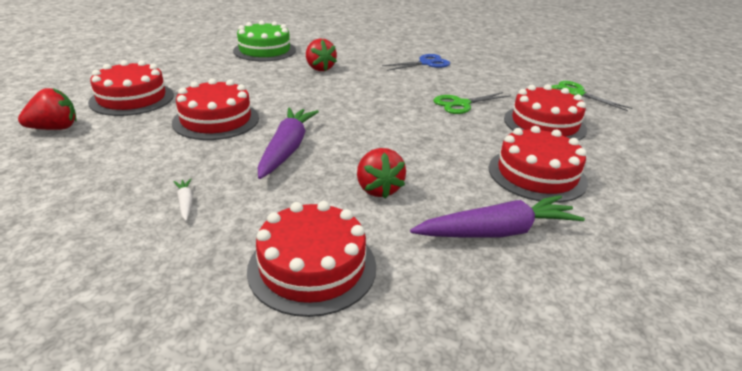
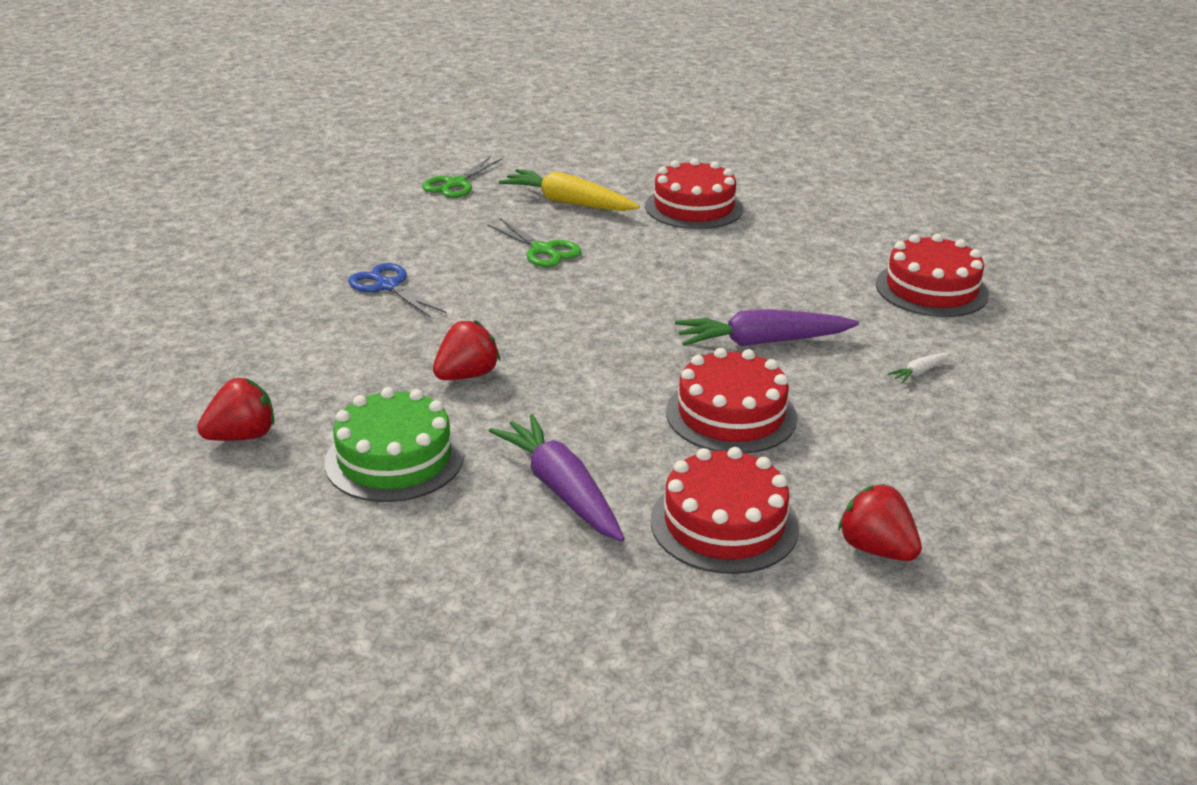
camera: 105 degrees left, 0 degrees up
(378, 189) = (793, 277): red strawberry -> red strawberry (242, 436)
(497, 232) = (807, 222): purple carrot -> purple carrot (561, 490)
(544, 124) = (568, 202): red cake -> yellow carrot

